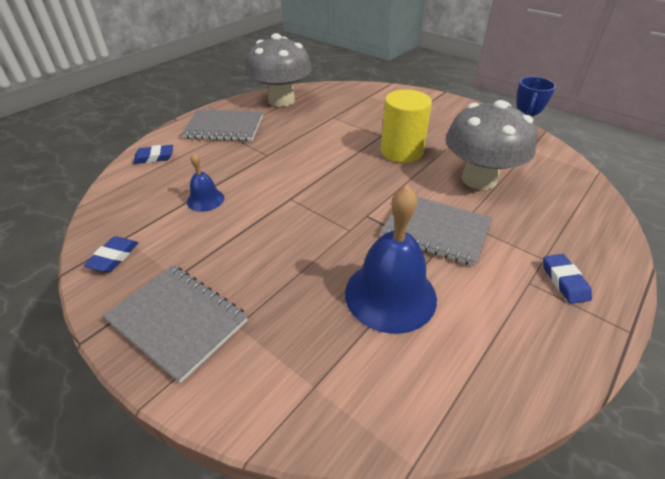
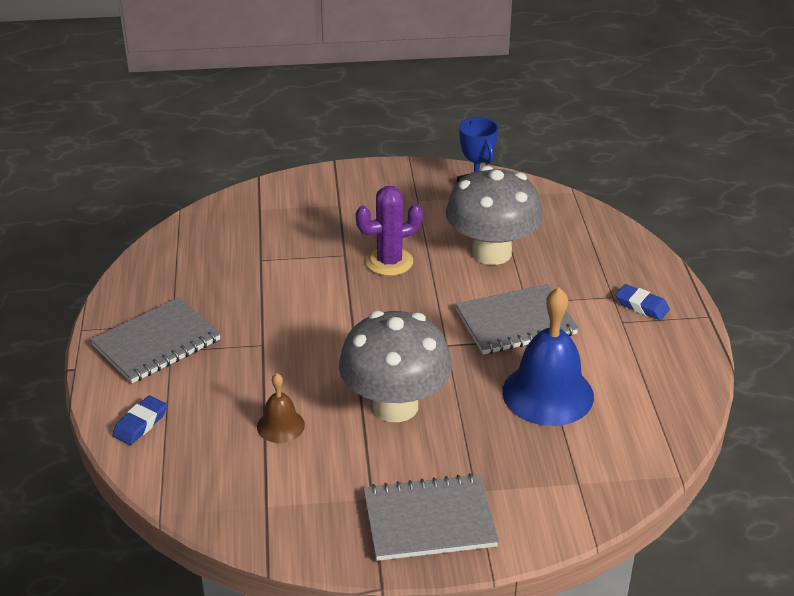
camera: 45 degrees left, 5 degrees down
(114, 257) = (289, 525): blue eraser -> none
(205, 199) = (280, 425): blue bell -> brown bell
(281, 100) = (165, 271): grey mushroom -> grey mushroom (395, 406)
(401, 151) = (389, 262): yellow cylinder -> purple cactus

